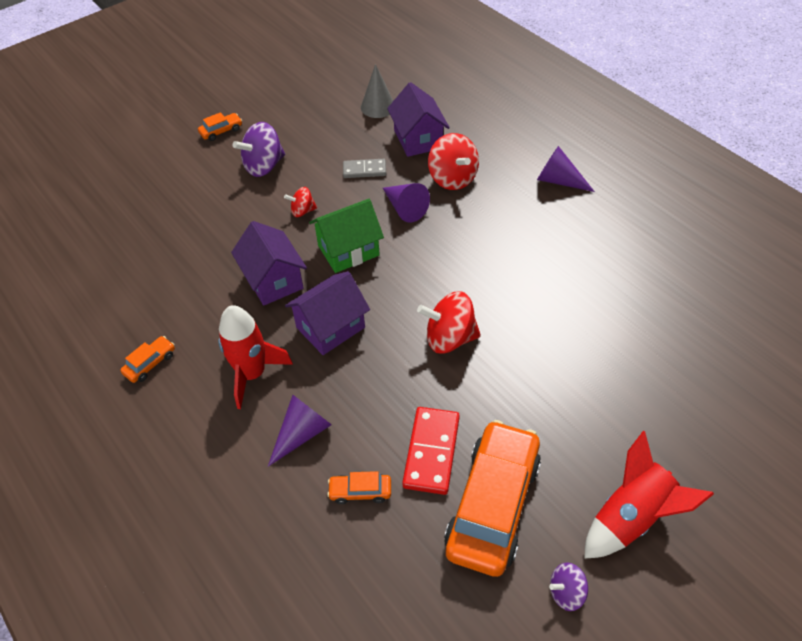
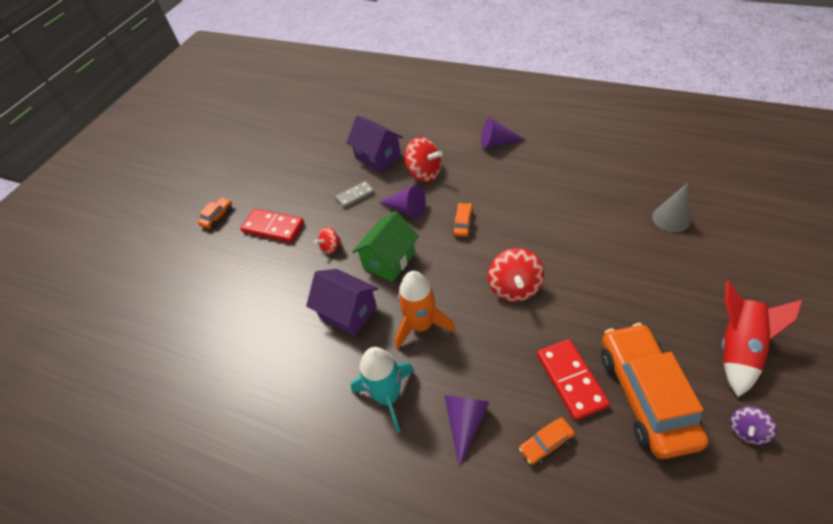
camera: 25 degrees left, 0 degrees up
(150, 363) = (294, 436): orange car -> orange car (463, 223)
(252, 374) = (388, 396): red rocket -> turquoise rocket
(264, 166) = (273, 227): purple spinning top -> red domino
(330, 327) = (421, 325): purple house -> orange rocket
(378, 107) = (330, 147): grey cone -> grey cone (671, 218)
(449, 338) = (514, 287): red spinning top -> red spinning top turned 60 degrees counterclockwise

